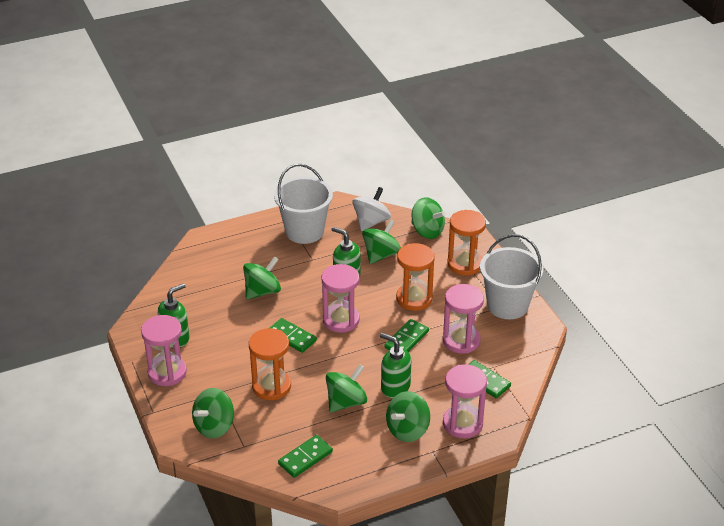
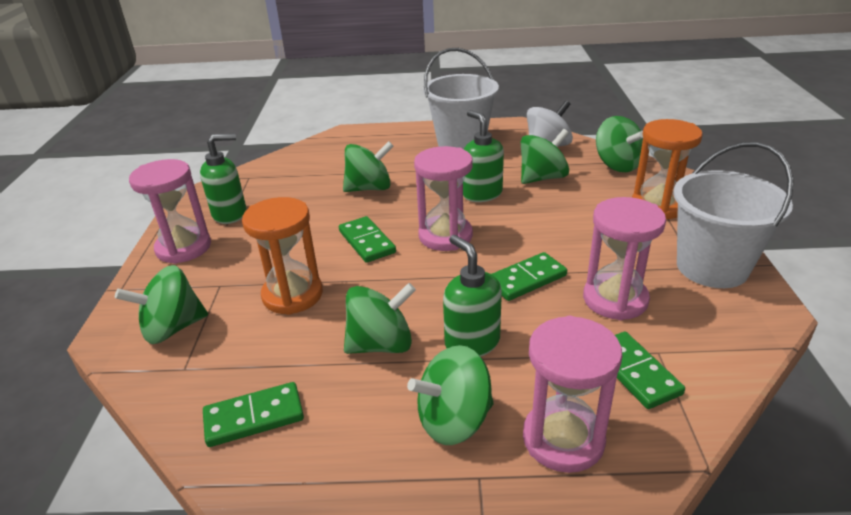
camera: 25 degrees right, 5 degrees down
(414, 299) = (564, 231): orange hourglass -> none

